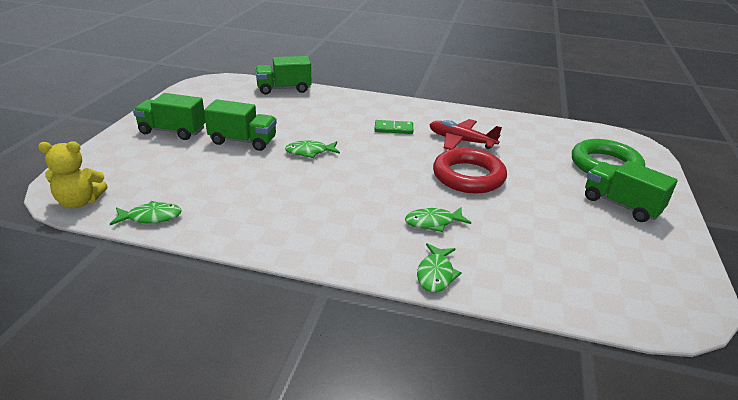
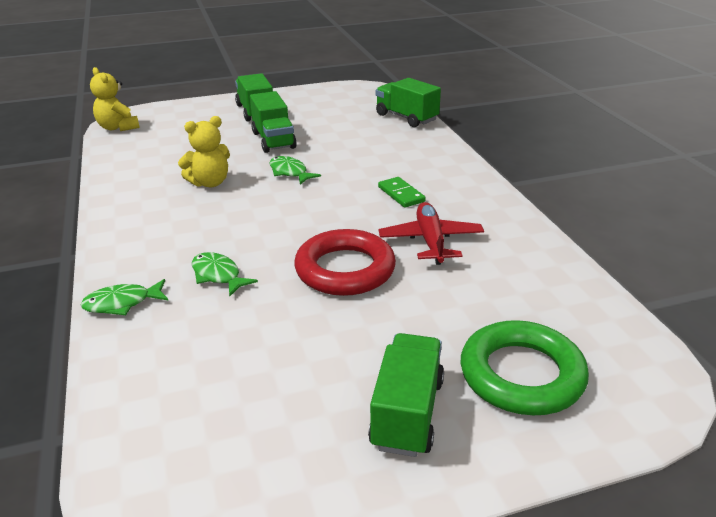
camera: 60 degrees right, 0 degrees up
(151, 217) = (117, 155): green fish -> none
(281, 187) = (210, 183): none -> yellow teddy bear

